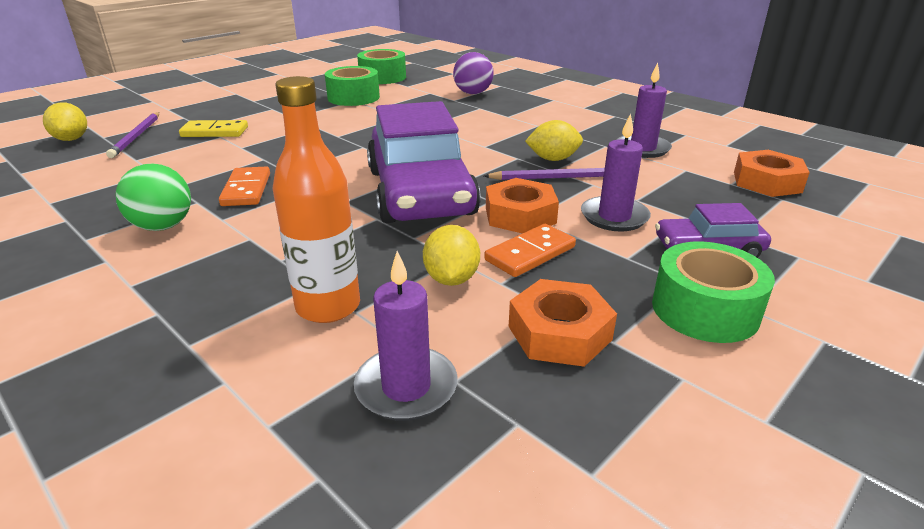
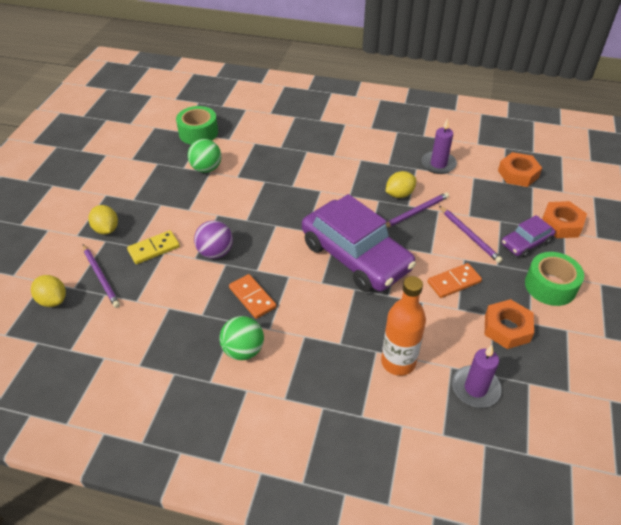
camera: 30 degrees left, 15 degrees up
(353, 97) = (206, 169): green tape -> green ball
(451, 279) = (435, 317): yellow lemon -> yellow lemon (106, 229)
(473, 93) = (286, 134): purple ball -> purple ball (215, 252)
(520, 215) = (424, 254): orange nut -> orange nut (561, 224)
(530, 253) = (454, 282): orange domino -> orange domino turned 45 degrees clockwise
(614, 217) = (469, 235): purple candle -> purple pencil

